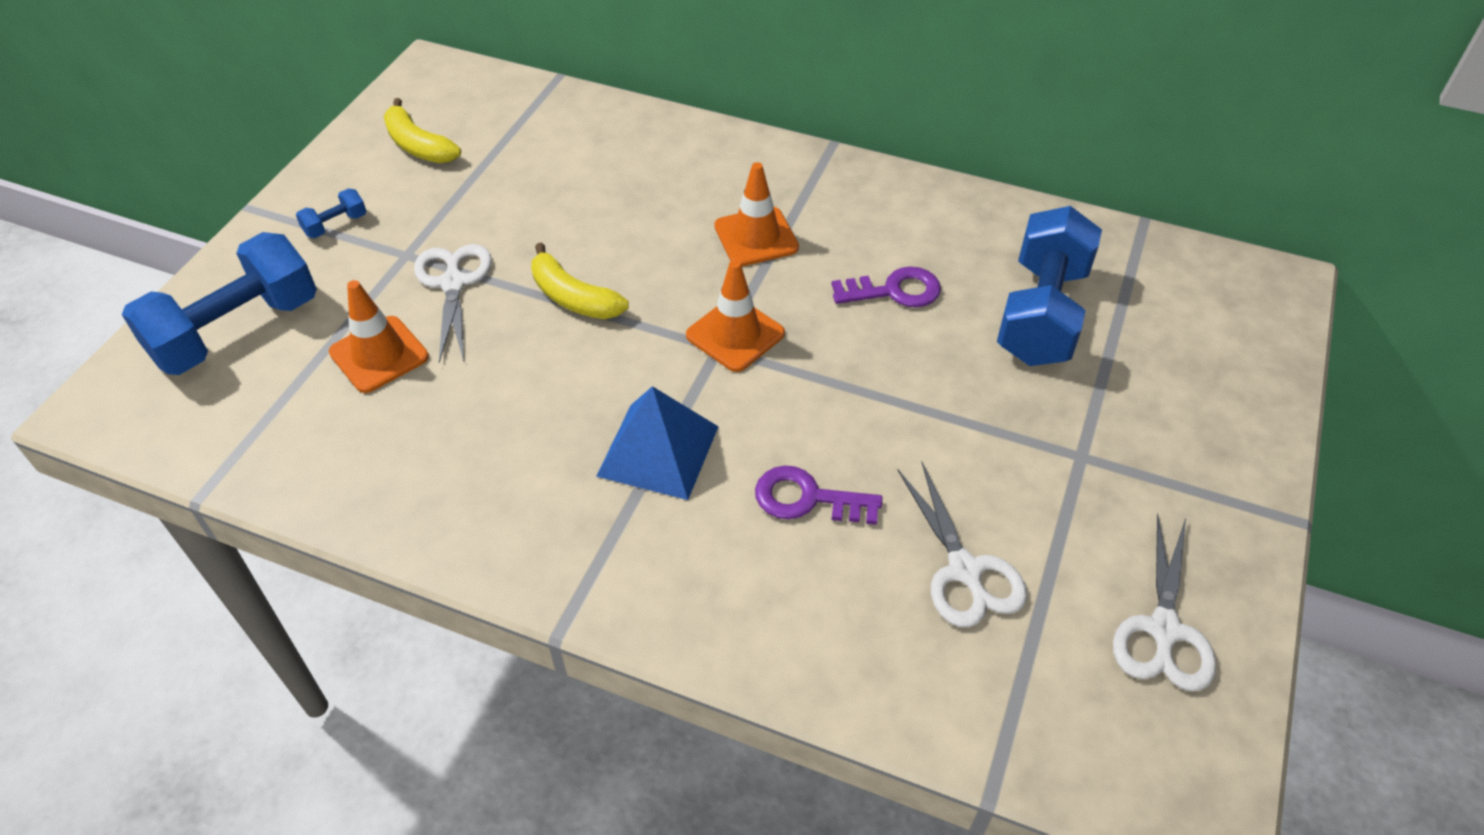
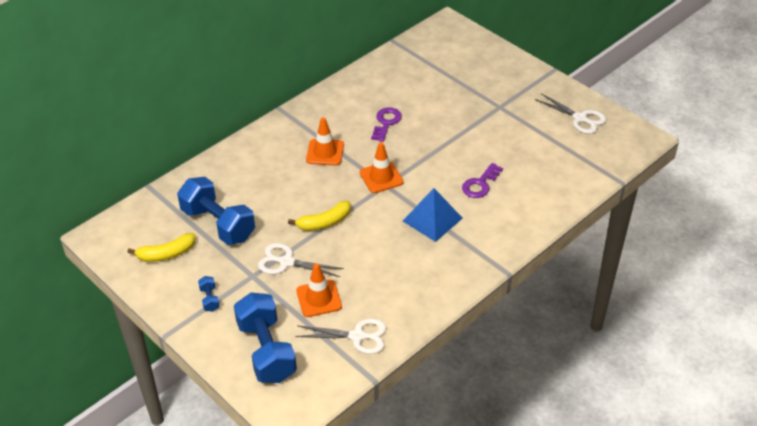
camera: 65 degrees left, 5 degrees down
(965, 570) = (534, 155): white scissors -> white scissors (357, 336)
(1041, 314) = (425, 88): blue dumbbell -> blue dumbbell (218, 224)

